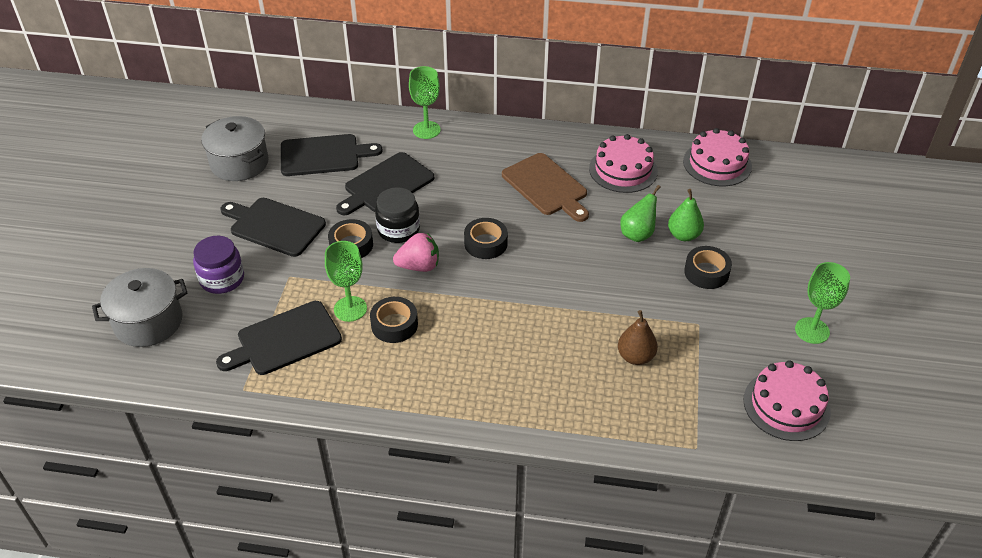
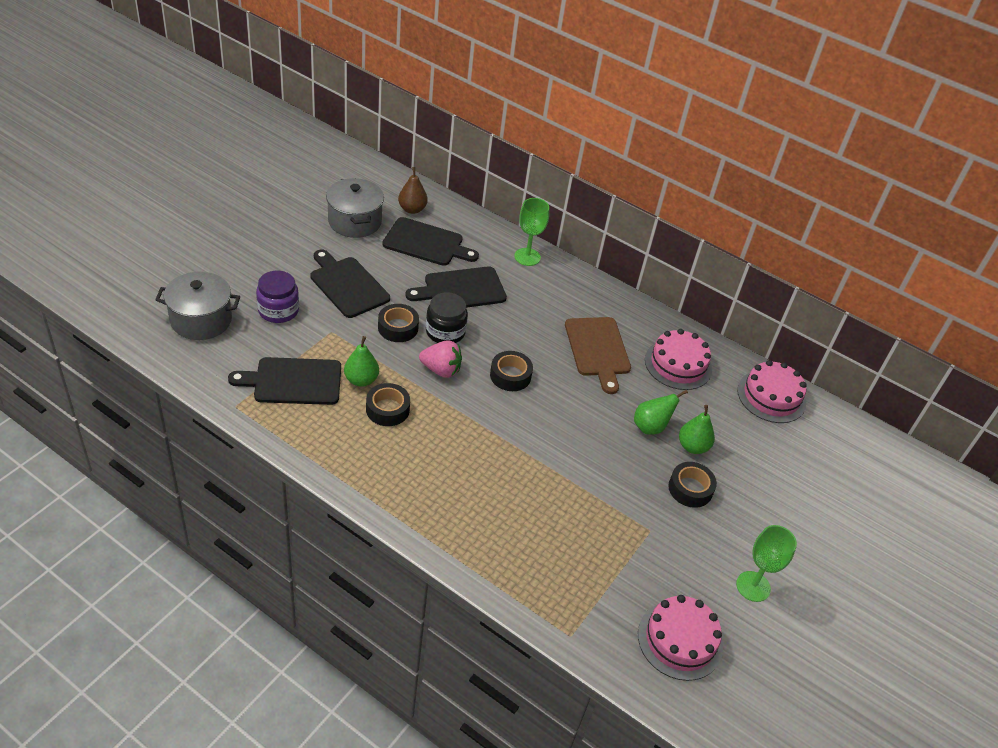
camera: 20 degrees right, 0 degrees up
(350, 309) = (361, 380): green goblet -> green pear
(635, 357) = (572, 532): brown pear -> brown pear (412, 209)

